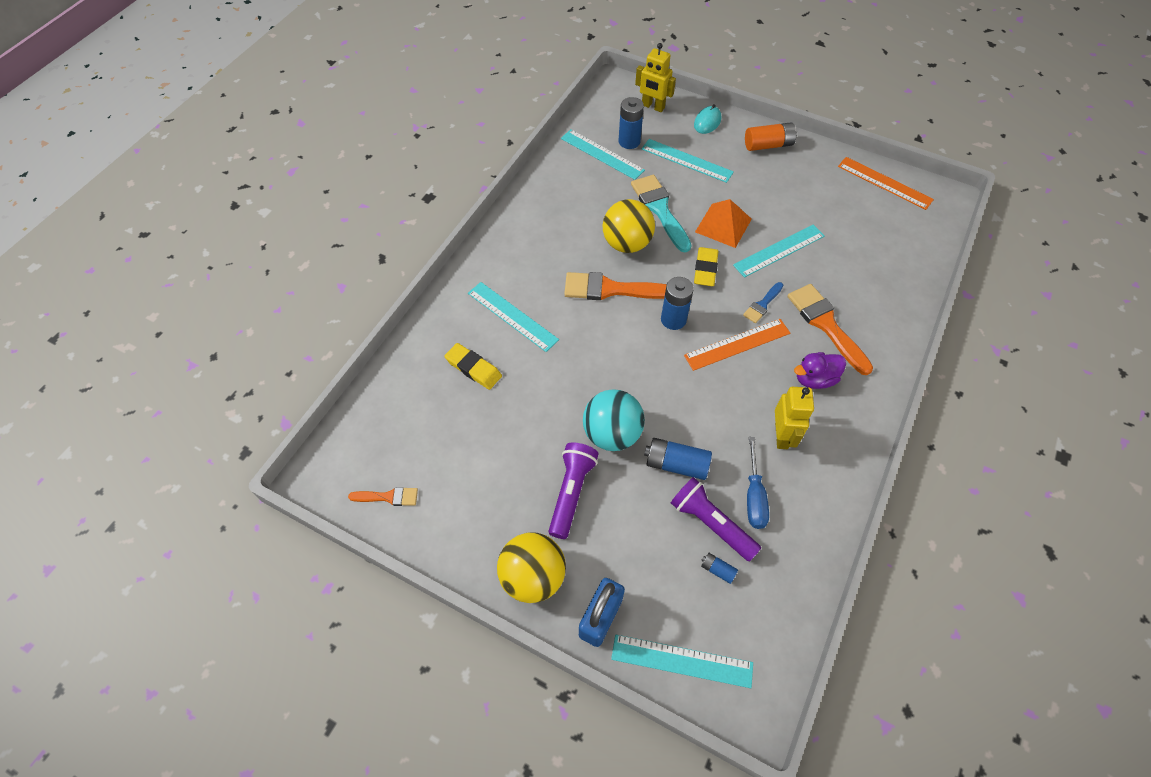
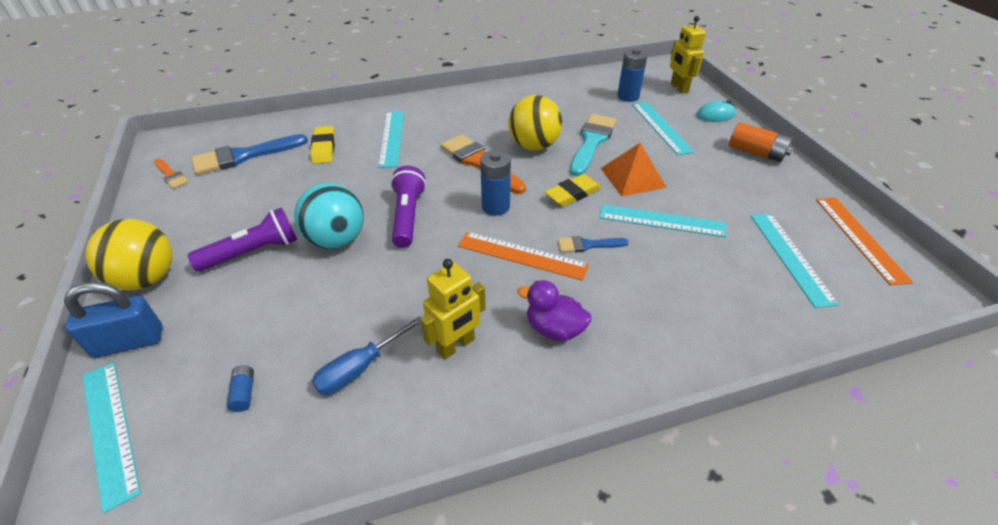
camera: 45 degrees right, 15 degrees down
(419, 430) = (243, 156): none -> blue brush
(602, 154) = (595, 93): turquoise ruler -> turquoise ruler (790, 257)
(676, 464) = (343, 294): blue battery -> none
(711, 523) = (297, 355): purple flashlight -> purple flashlight (407, 216)
(826, 325) = (629, 298): orange brush -> none

